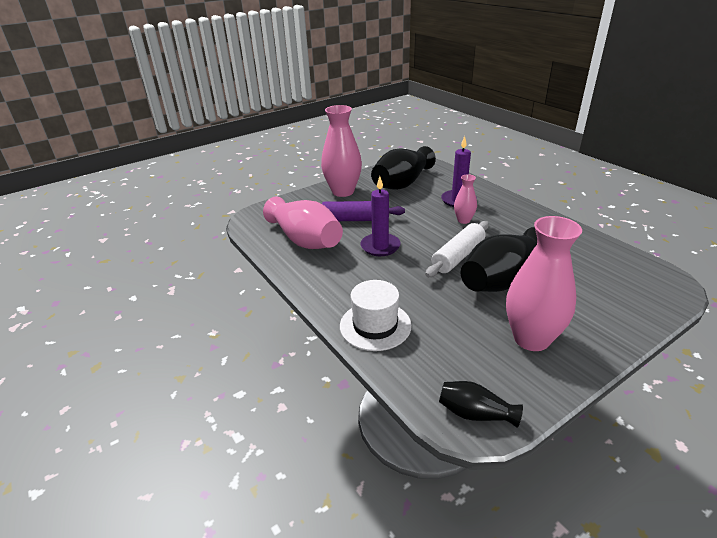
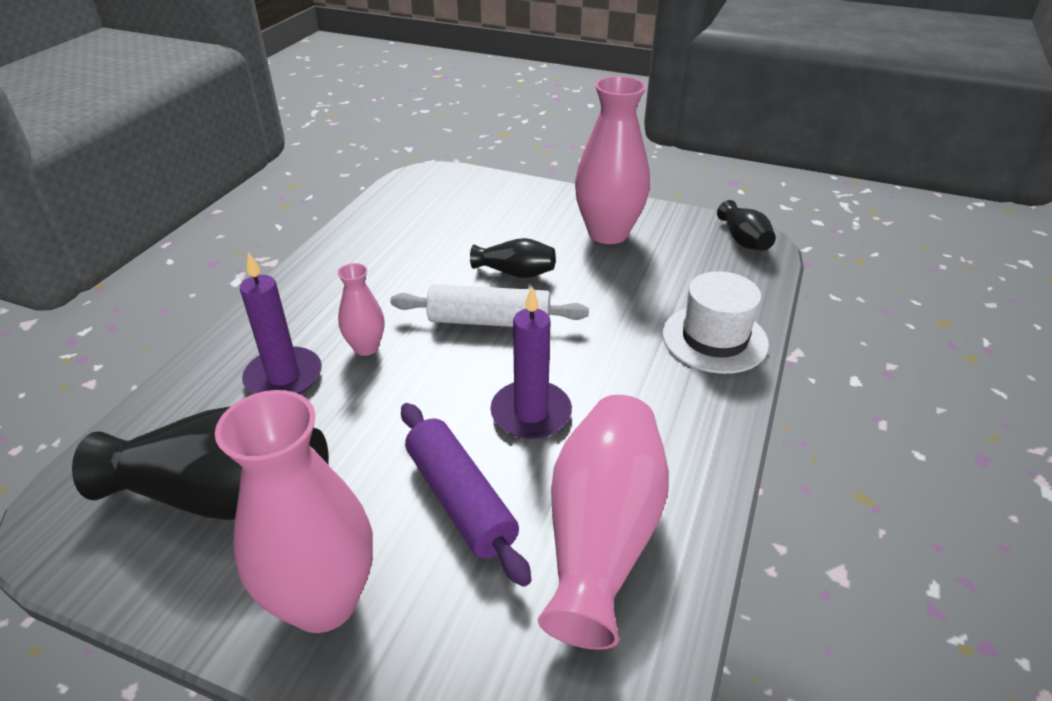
camera: 125 degrees left, 5 degrees up
(501, 279) = (515, 273): black vase -> black vase, size x0.50

